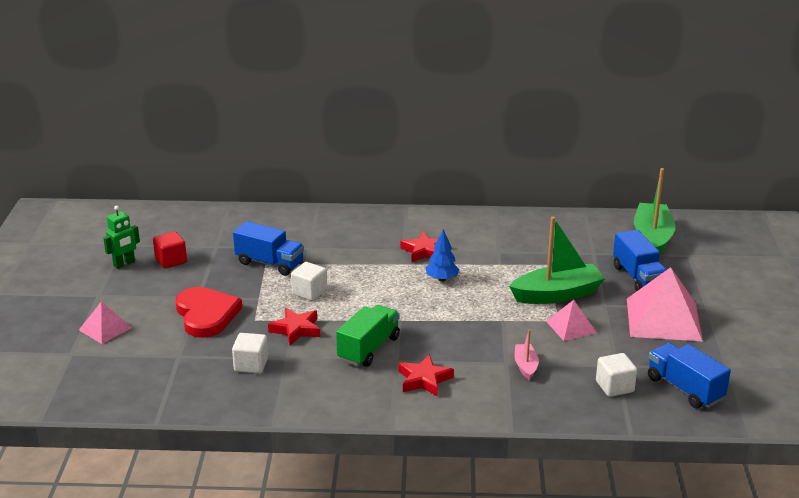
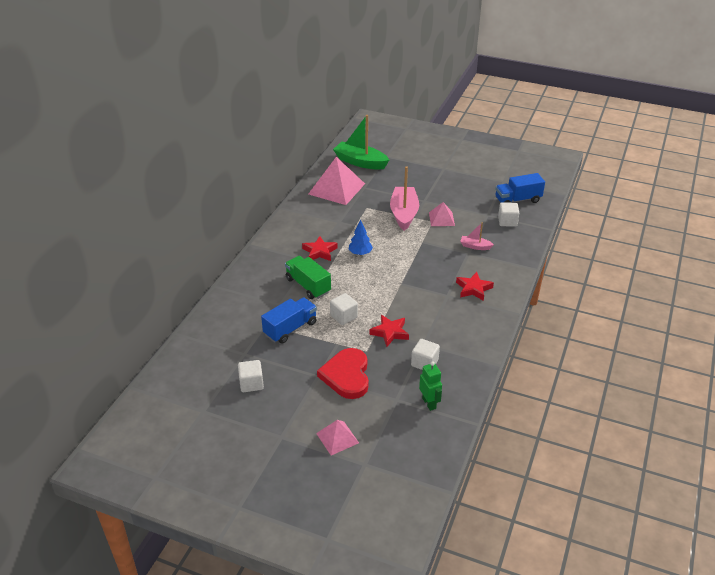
camera: 70 degrees left, 10 degrees up
(124, 264) = (238, 413): green robot -> green robot (429, 403)
(171, 261) = (251, 383): red cube -> white cube
(206, 315) = (346, 375): red heart -> red heart turned 90 degrees counterclockwise
(368, 349) = (429, 304): green truck -> green truck (308, 286)
(557, 294) = (404, 213): green boat -> pink boat
(638, 277) = (401, 180): blue truck -> none
(663, 319) = (449, 185): pink pyramid -> pink pyramid (336, 188)

